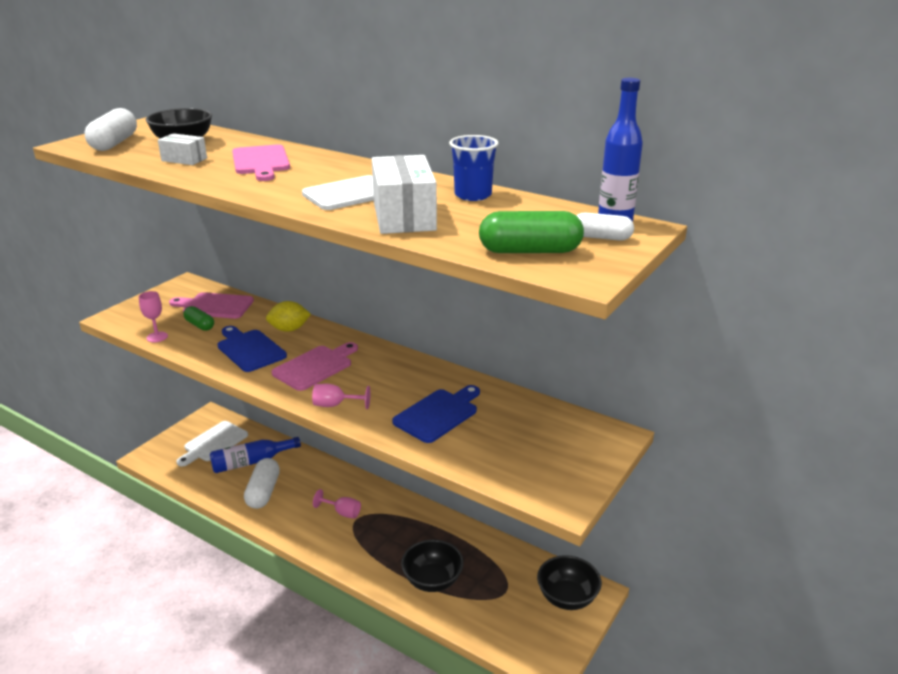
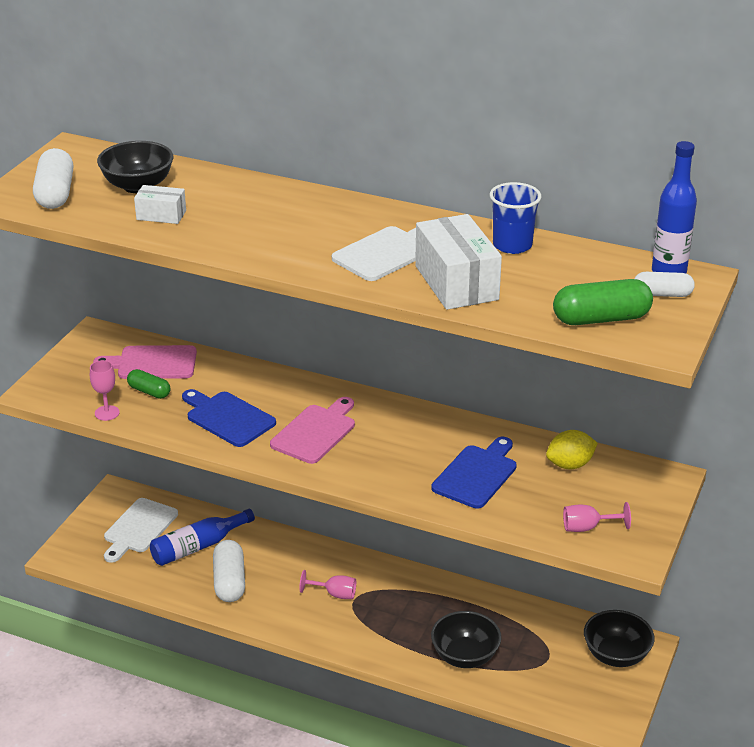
camera: 10 degrees left, 5 degrees up
(261, 162) = (252, 212): pink cutting board -> none
(289, 329) = (261, 386): yellow lemon -> yellow lemon (570, 465)
(335, 405) = (360, 476): pink goblet -> pink goblet (587, 528)

